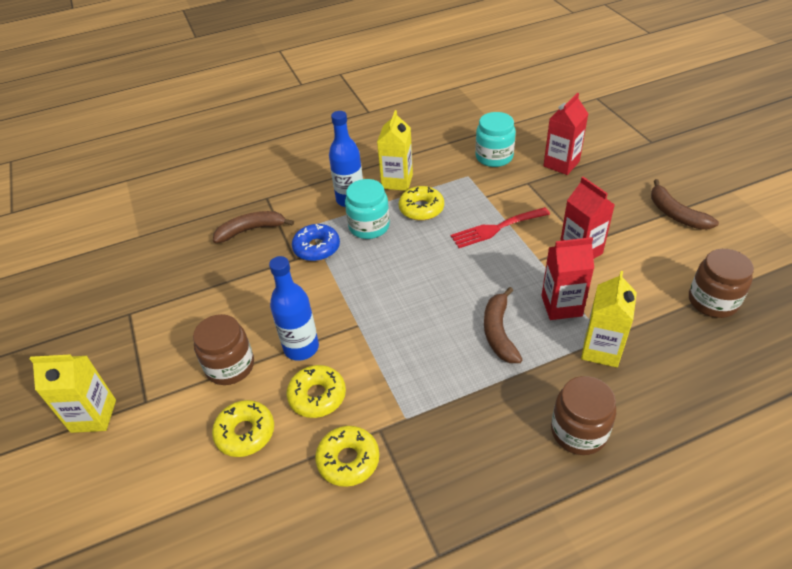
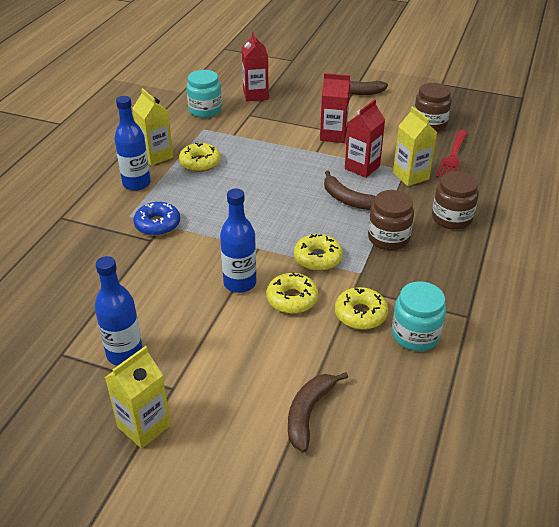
camera: 50 degrees left, 5 degrees down
(157, 346) = (125, 354): none -> blue bottle
(230, 366) = (205, 325): brown jar -> brown jar (388, 238)
(245, 433) = (276, 349): yellow donut -> yellow donut (317, 258)
(251, 230) = (82, 243): brown banana -> brown banana (308, 413)
(369, 226) = (177, 191): turquoise jar -> turquoise jar (415, 335)
(496, 228) = (267, 149): red fork -> red fork (452, 157)

